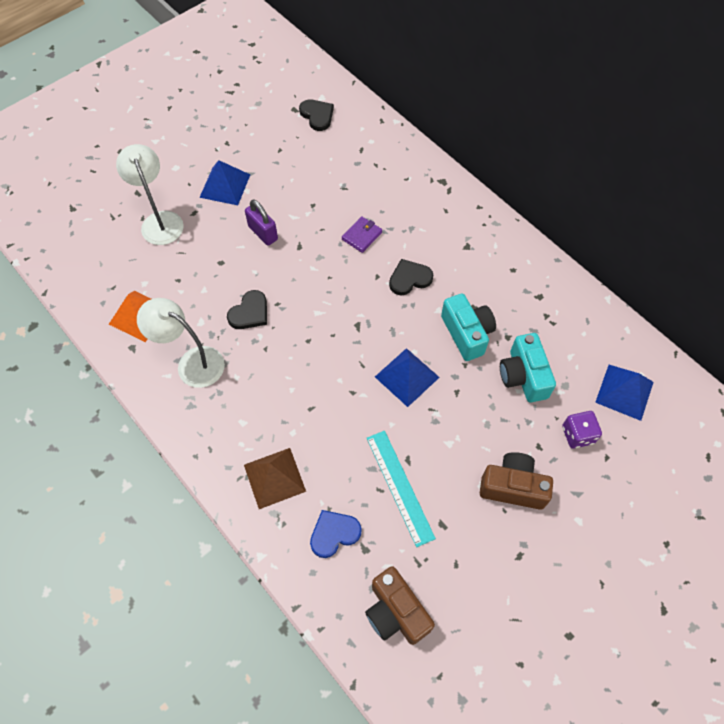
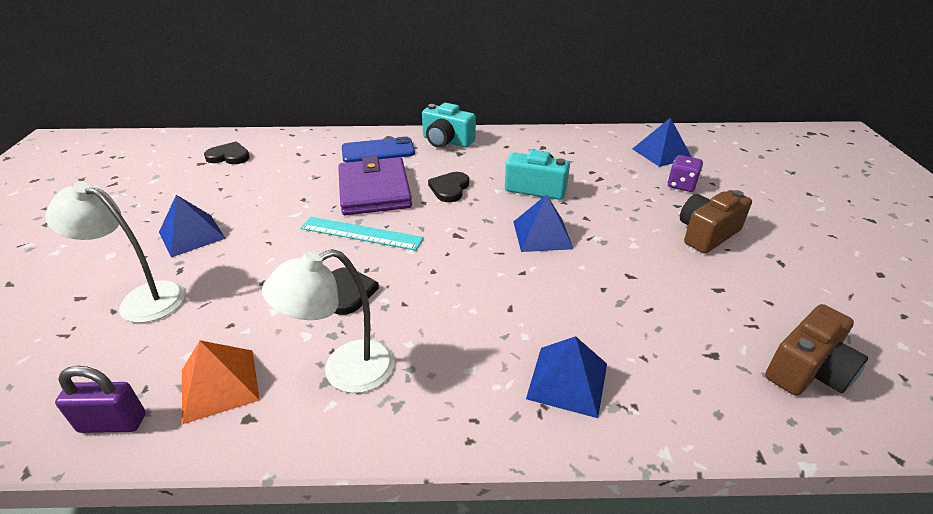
camera: 50 degrees left, 25 degrees down
(263, 233) = (280, 239): purple padlock -> purple padlock (112, 423)
(274, 478) = (567, 381): brown pyramid -> blue pyramid
(334, 534) = (678, 369): blue heart -> none
(362, 236) = (374, 190): purple wallet -> purple wallet, size x2.25
(396, 612) = (807, 370): brown camera -> brown camera turned 45 degrees counterclockwise
(400, 487) = (656, 295): turquoise ruler -> turquoise ruler (361, 233)
(415, 192) = (378, 151): none -> blue phone
(523, 376) = (605, 183): turquoise camera -> turquoise camera (446, 141)

